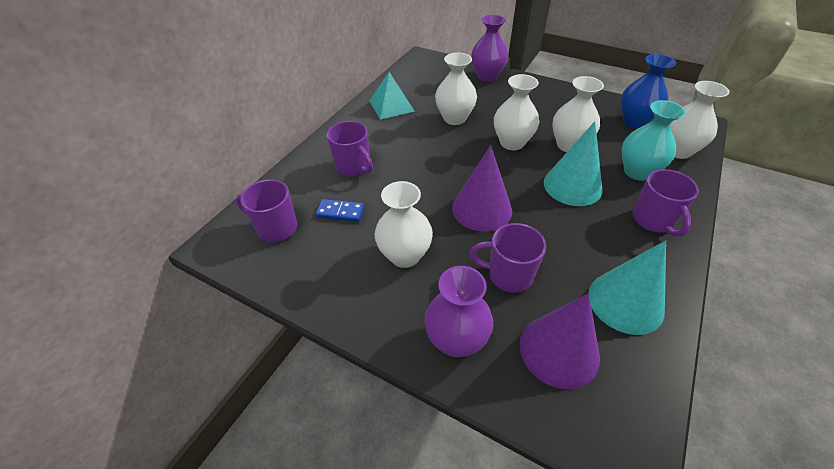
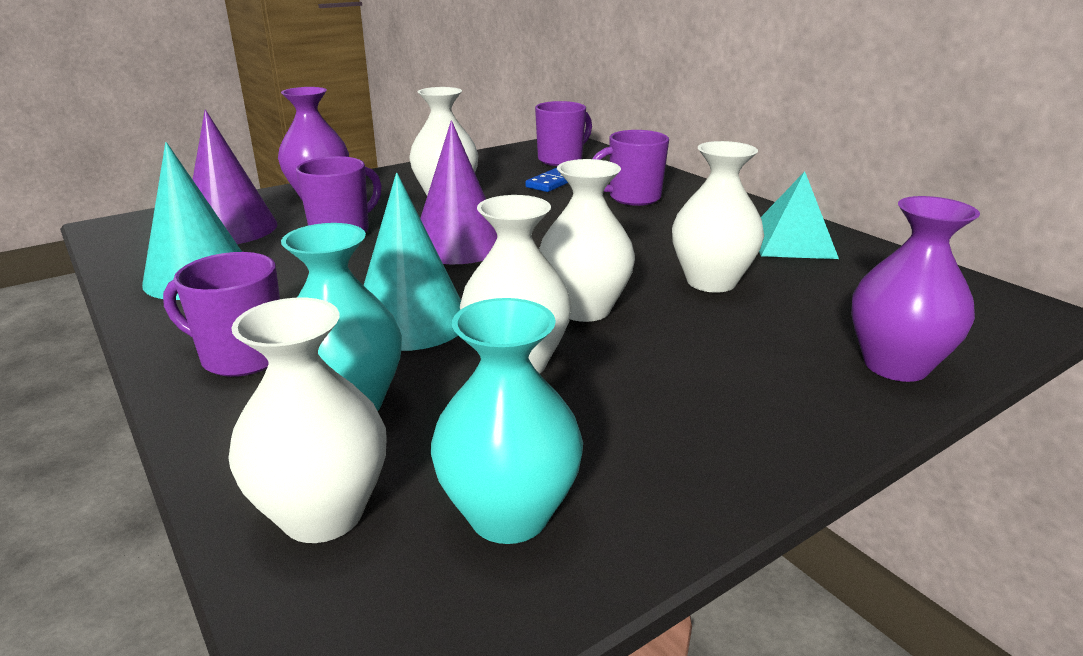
camera: 115 degrees right, 20 degrees down
(634, 121) = (509, 514): blue vase -> turquoise vase

